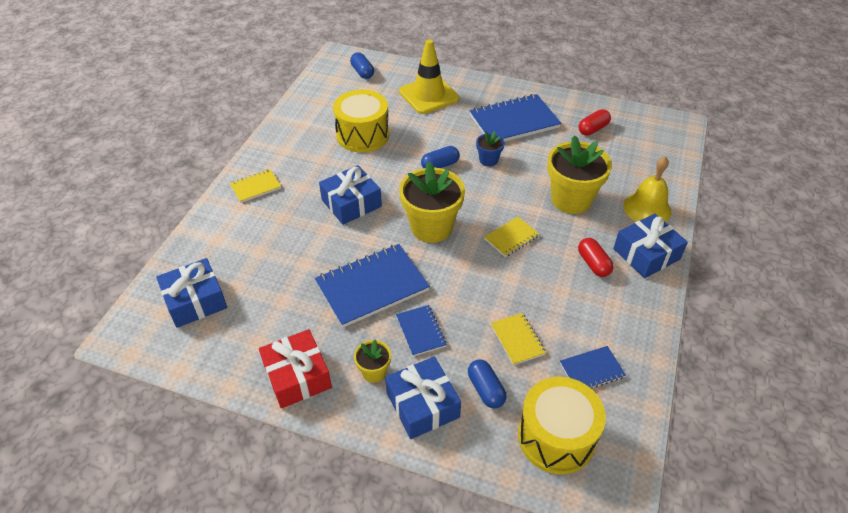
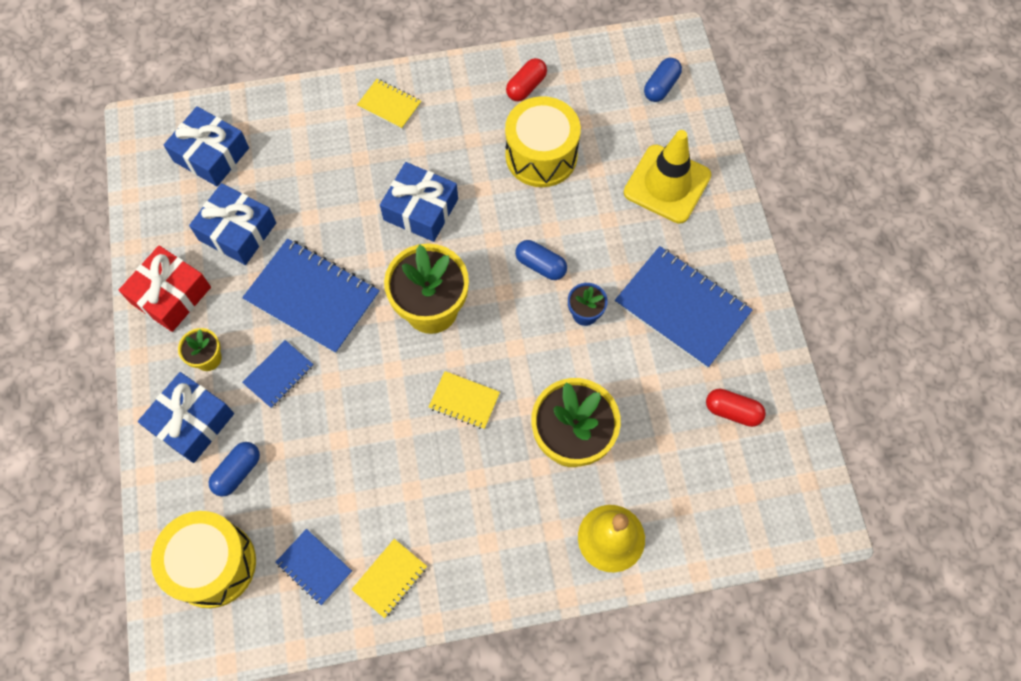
camera: 60 degrees right, 20 degrees up
(517, 340) = (316, 474): yellow notebook -> yellow notebook (390, 578)
(593, 264) = (474, 509): red capsule -> red capsule (526, 86)
(646, 254) = (526, 565): blue gift -> blue gift (237, 231)

